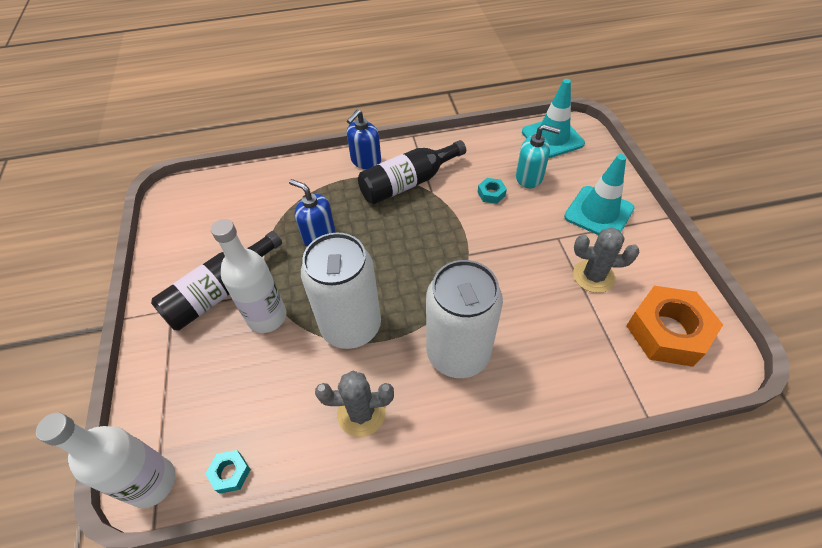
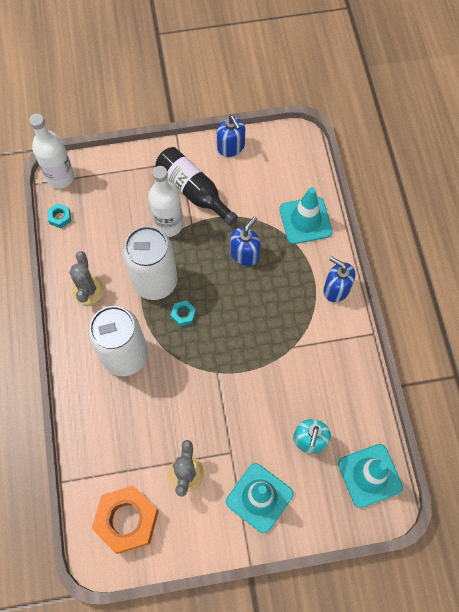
camera: 90 degrees right, 15 degrees up
(165, 255) = (231, 147): none -> blue soap dispenser
(282, 185) = (305, 220): none -> turquoise traffic cone
(408, 183) = (305, 326): black bottle -> none
(491, 194) = (288, 400): turquoise nut -> turquoise nut (183, 315)

